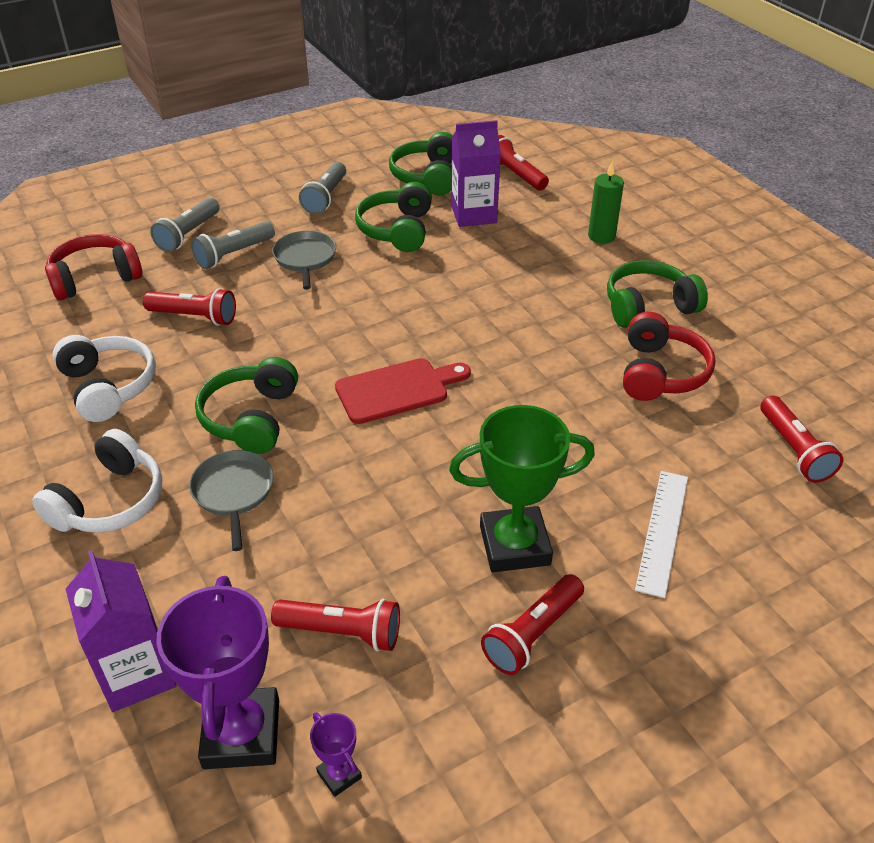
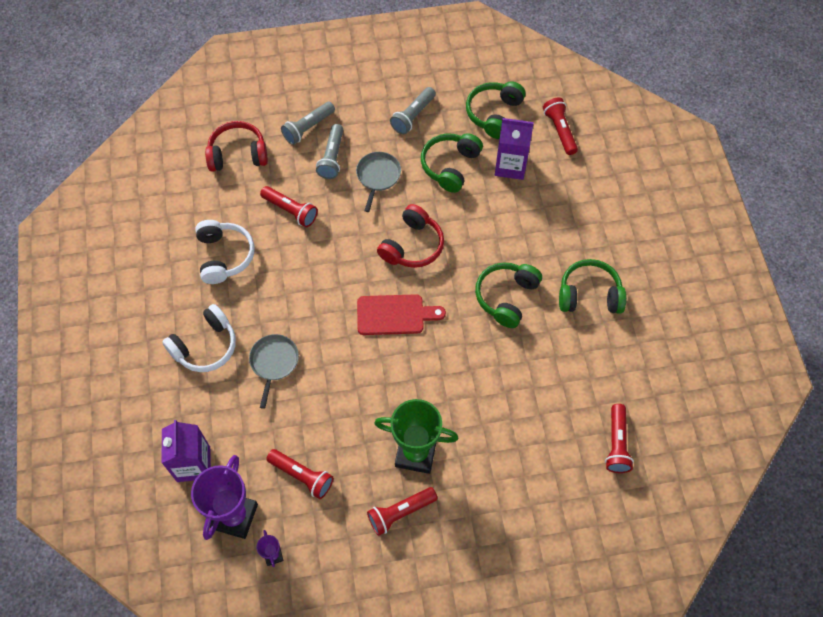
camera: 20 degrees right, 20 degrees up
(233, 254) = (332, 157): grey flashlight -> grey flashlight turned 60 degrees counterclockwise
(251, 418) = (300, 309): green headphones -> green headphones (506, 297)
(601, 236) = (591, 216): green candle -> none
(660, 373) = (566, 355): red headphones -> red headphones (412, 245)
(662, 531) = (504, 473): white ruler -> none

